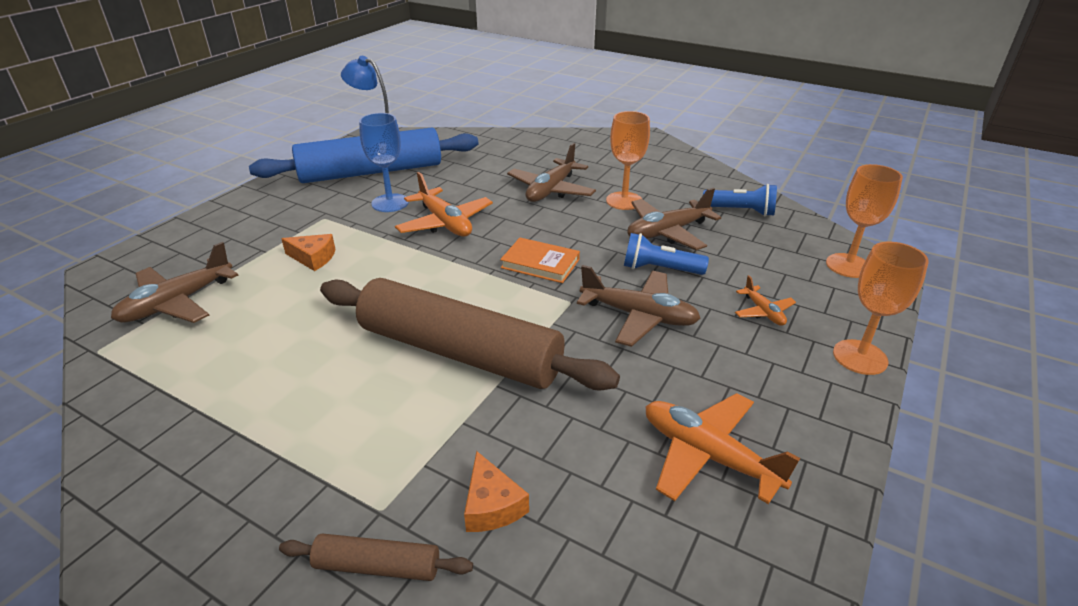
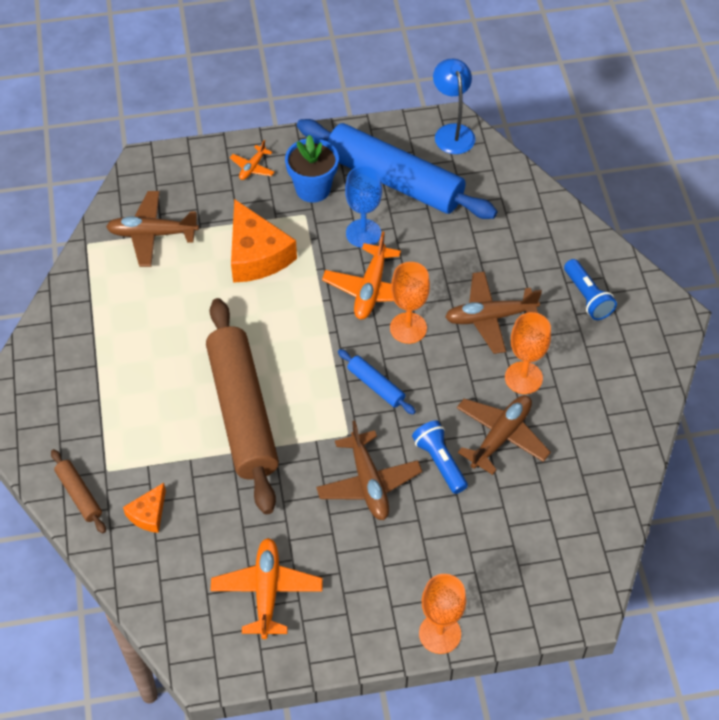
camera: 50 degrees right, 20 degrees up
(310, 204) = (313, 189): none -> blue flower pot
(313, 258) = (256, 255): orange cheese -> orange cheese, size x1.94
(540, 263) = (376, 386): orange book -> blue rolling pin
(667, 232) = (501, 436): brown plane -> brown plane turned 105 degrees clockwise
(740, 211) = (590, 468): blue flashlight -> blue flashlight (587, 297)
(763, 312) = (443, 554): orange plane -> orange plane (252, 167)
(848, 265) = (568, 582): orange goblet -> orange goblet (408, 328)

